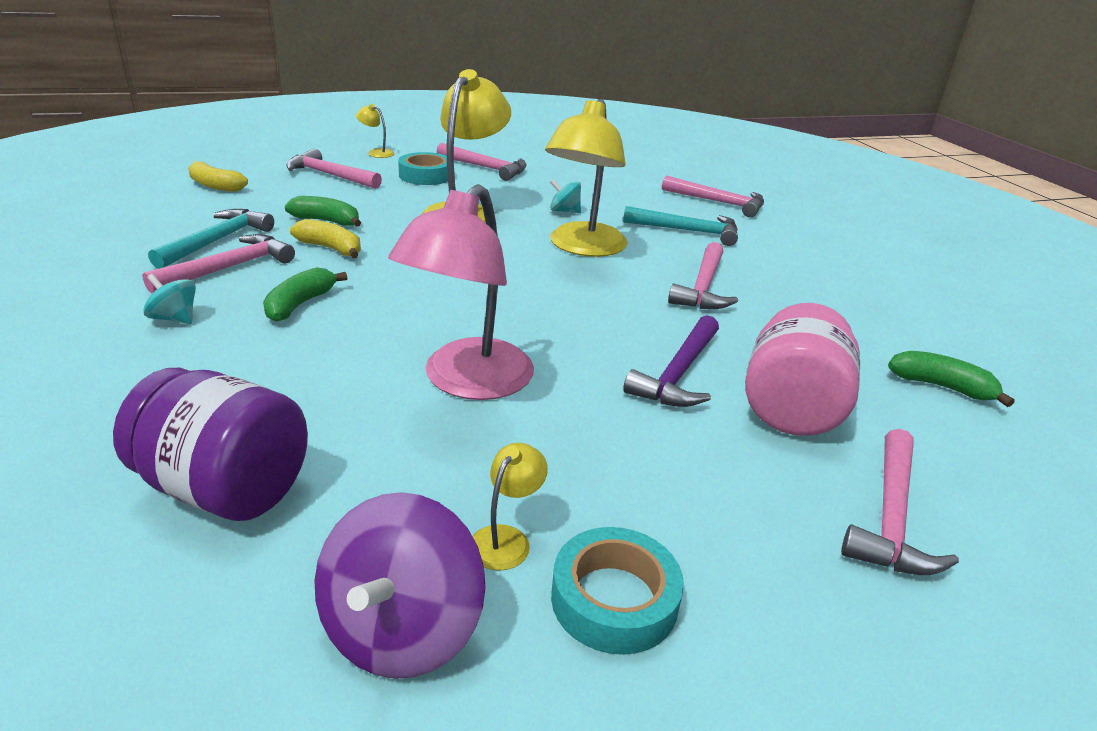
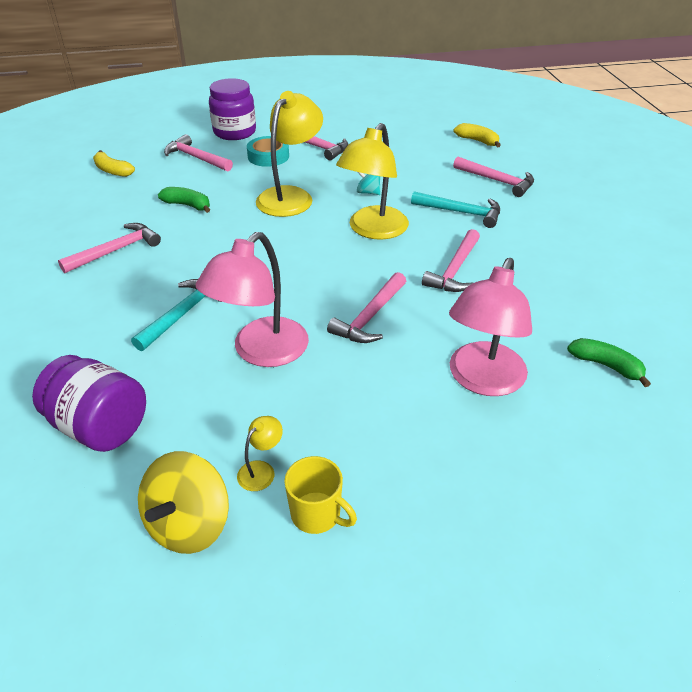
camera: 10 degrees right, 10 degrees up
(174, 318) = (78, 295): turquoise spinning top -> none
(217, 241) = (110, 225): turquoise hammer -> turquoise hammer (182, 314)
(300, 304) = (160, 283): green banana -> none
(331, 248) = (187, 232): yellow banana -> yellow banana (477, 141)
(376, 153) = (234, 132): yellow lamp -> purple jar
(402, 629) = (189, 524): purple spinning top -> yellow spinning top
(614, 599) = (317, 514): turquoise tape -> yellow mug
(678, 373) = (410, 349): purple hammer -> none
(791, 408) = (482, 380): pink jar -> pink lamp
(891, 516) = (519, 469): pink hammer -> pink hammer (370, 317)

